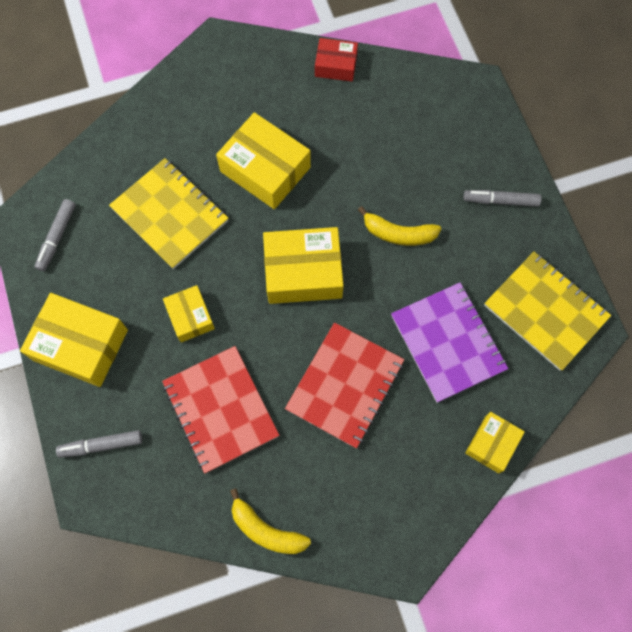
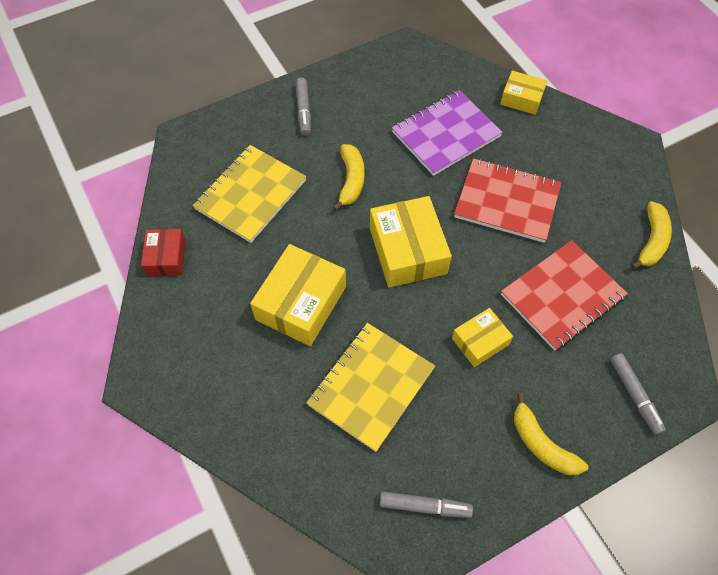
camera: 100 degrees left, 10 degrees down
(80, 345) = (541, 444): yellow box -> yellow banana
(545, 311) = (400, 74): yellow notebook -> yellow notebook (251, 195)

